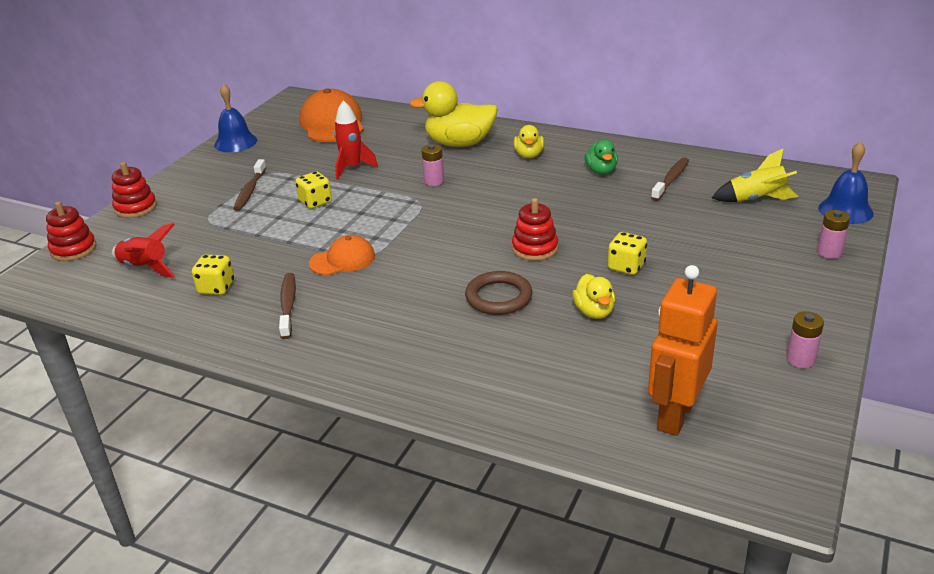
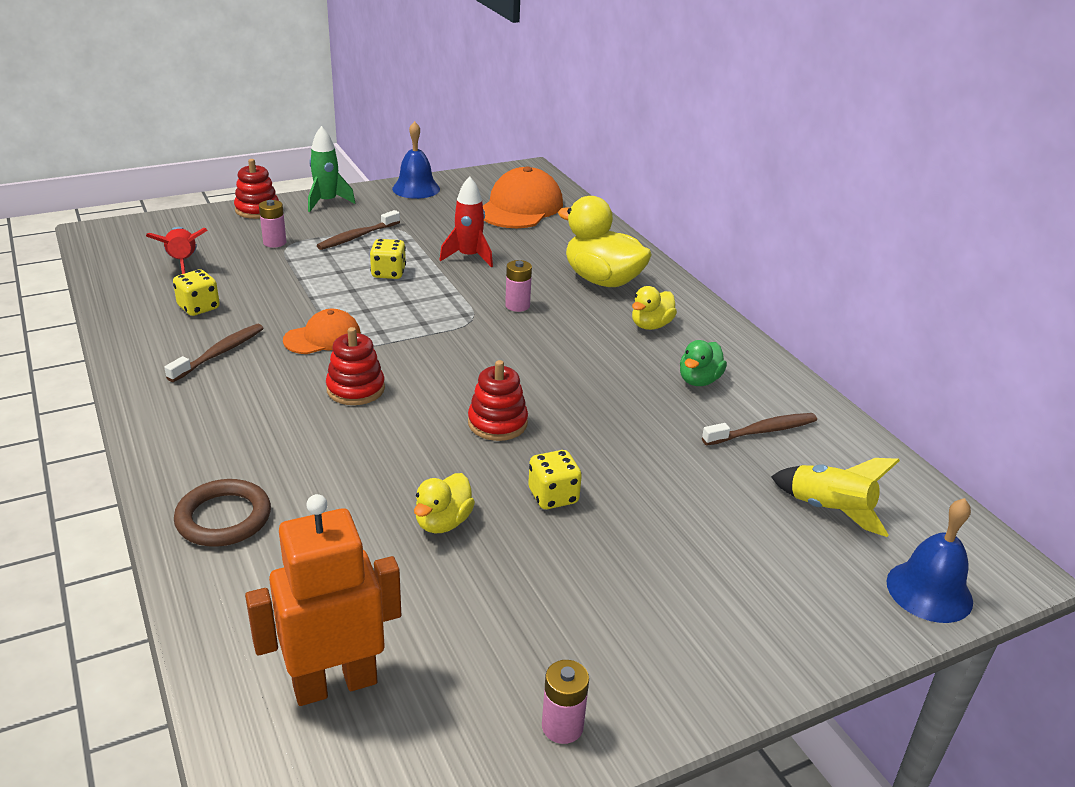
camera: 35 degrees right, 0 degrees up
(73, 249) = (166, 222): red stacking toy -> red stacking toy (355, 389)
(183, 179) = (327, 202): none -> green rocket
(343, 260) = (323, 337): orange cap -> orange cap turned 45 degrees counterclockwise
(498, 297) = (385, 451): brown ring -> brown ring (223, 518)
(829, 252) = (816, 628): pink battery -> pink battery (274, 242)

